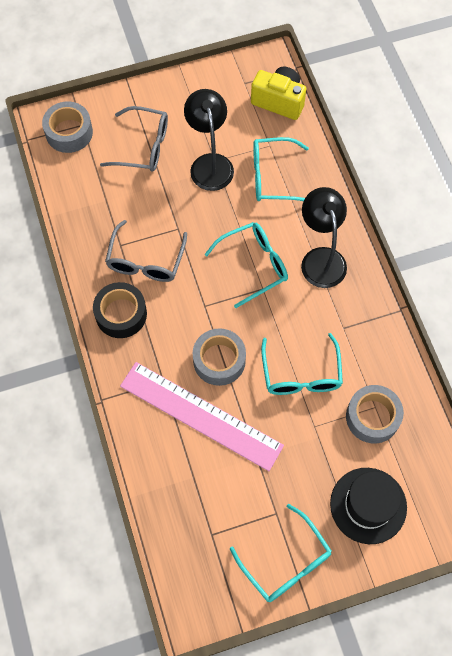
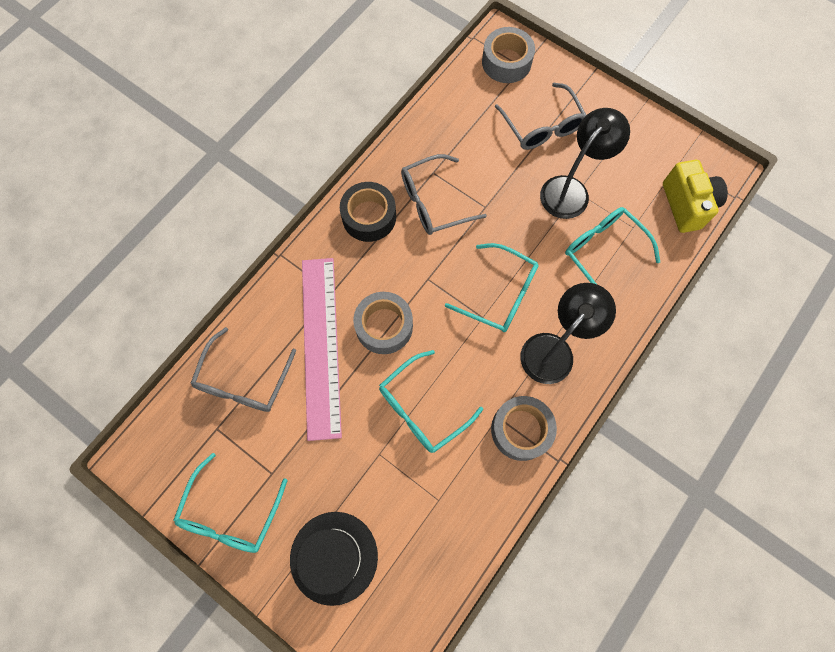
camera: 55 degrees right, 5 degrees up
(187, 491) = (243, 381): none -> grey glasses
(372, 417) = (426, 504): grey tape -> grey tape (521, 430)

